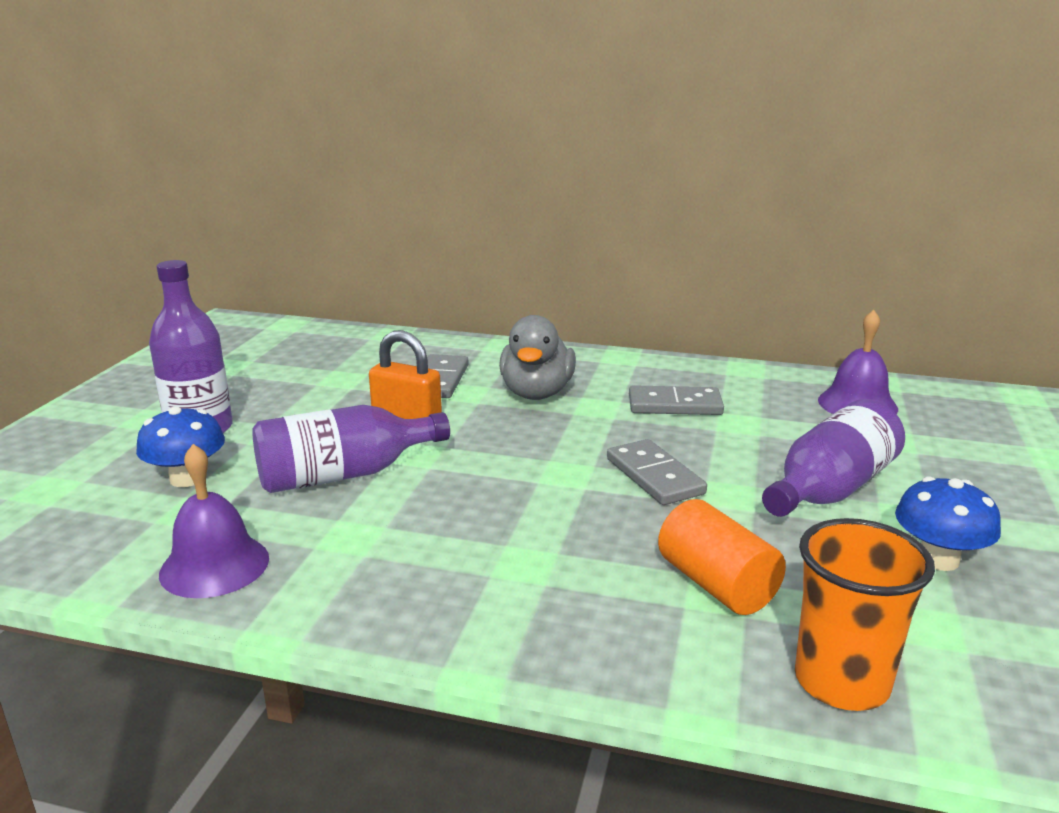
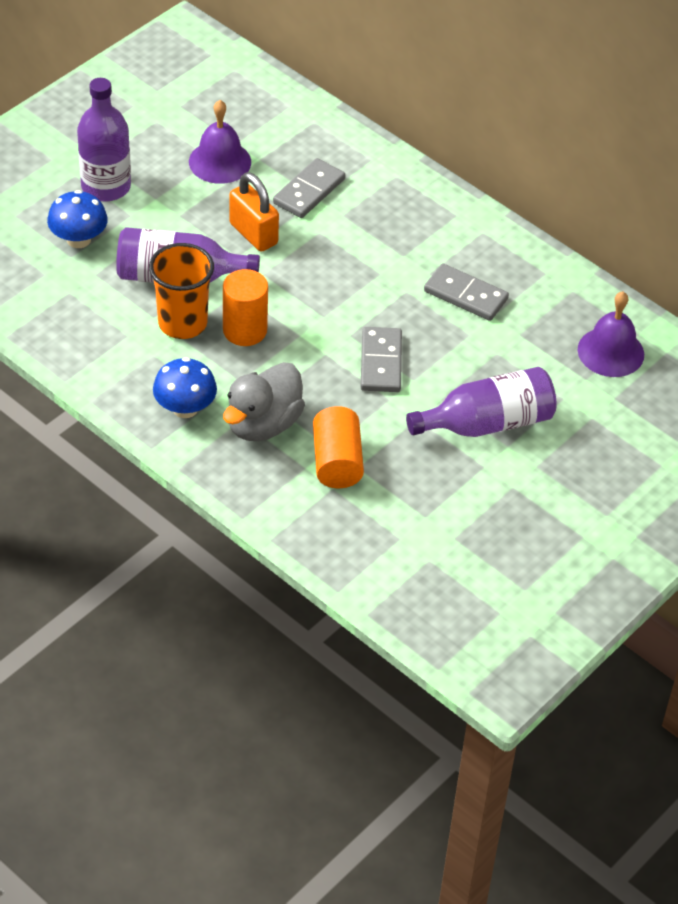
camera: 25 degrees right, 25 degrees up
(214, 565) = (66, 327): purple bell -> purple bell (220, 161)
(468, 496) = (245, 330): none -> orange cylinder
(537, 393) = (372, 238): grey duck -> grey duck (263, 424)
(841, 682) = (342, 545): orange cup -> orange cup (182, 323)
(938, 559) = (489, 502): blue mushroom -> blue mushroom (185, 408)

